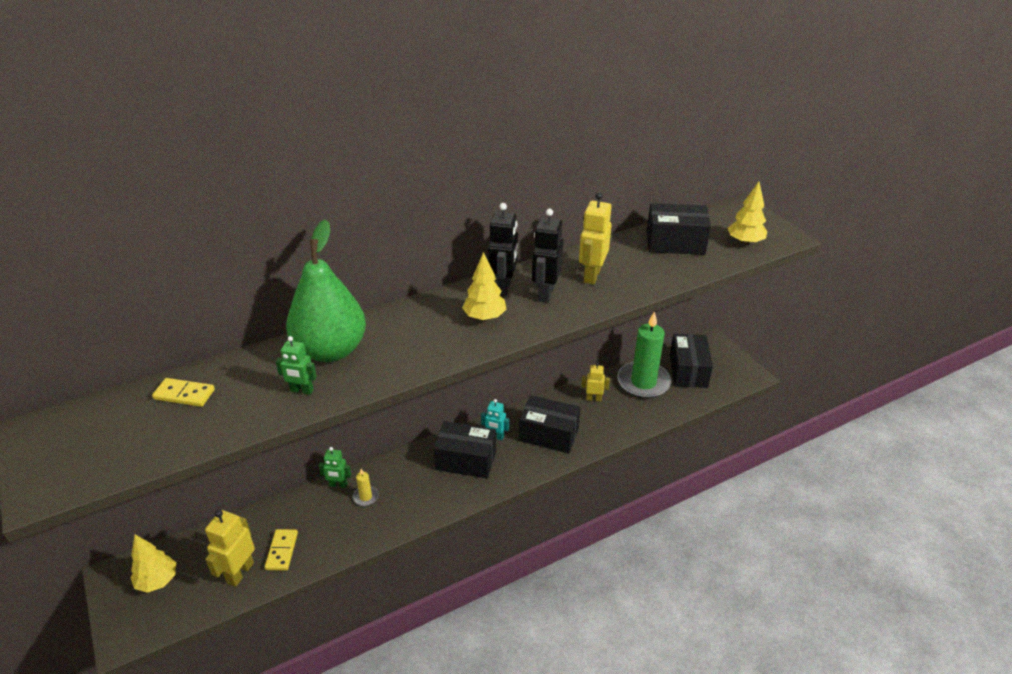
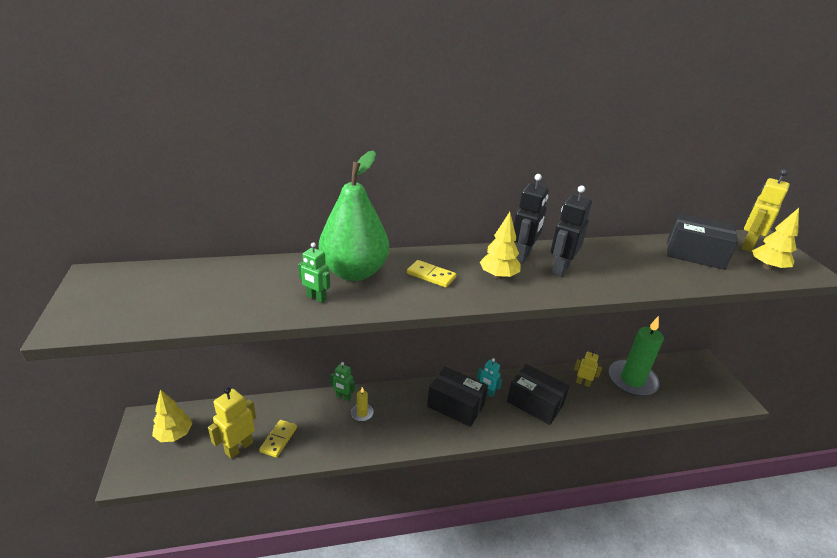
camera: 15 degrees right, 5 degrees down
(184, 394) = (221, 277): yellow domino -> yellow domino (431, 275)
(591, 276) = (607, 264): yellow robot -> yellow robot (747, 245)
(688, 371) = (677, 381): black box -> none

